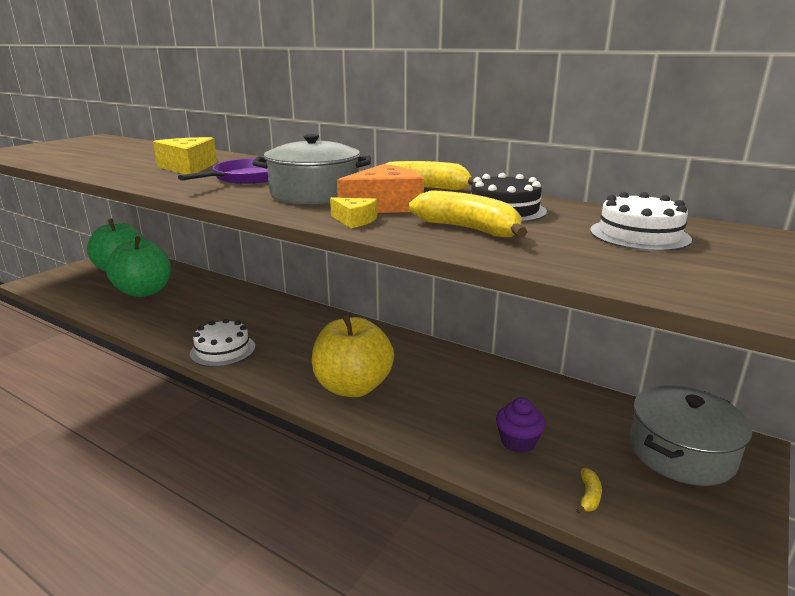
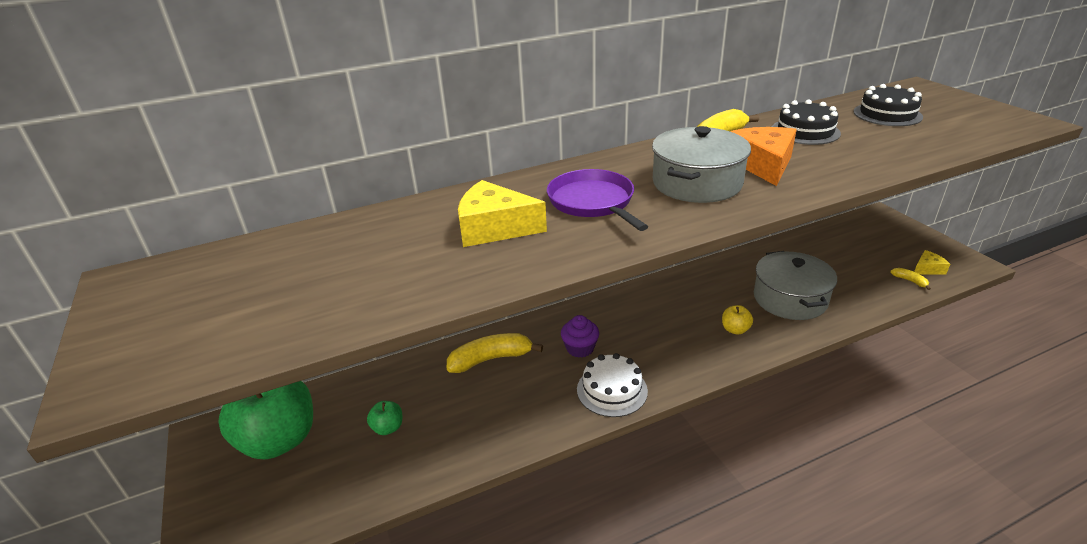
camera: 55 degrees left, 10 degrees up
(144, 291) = (388, 428): green apple -> green apple, size x0.41
(353, 387) = (735, 329): yellow apple -> yellow apple, size x0.41
(354, 220) = (803, 184): yellow cheese -> yellow cheese (927, 269)
(468, 229) = (851, 153): yellow banana -> yellow banana (491, 359)
(518, 441) = (845, 283): purple cupcake -> purple cupcake (580, 348)
(639, 235) = (887, 114): white cake -> black cake
(681, 452) = (878, 235): grey pot -> grey pot (790, 299)

